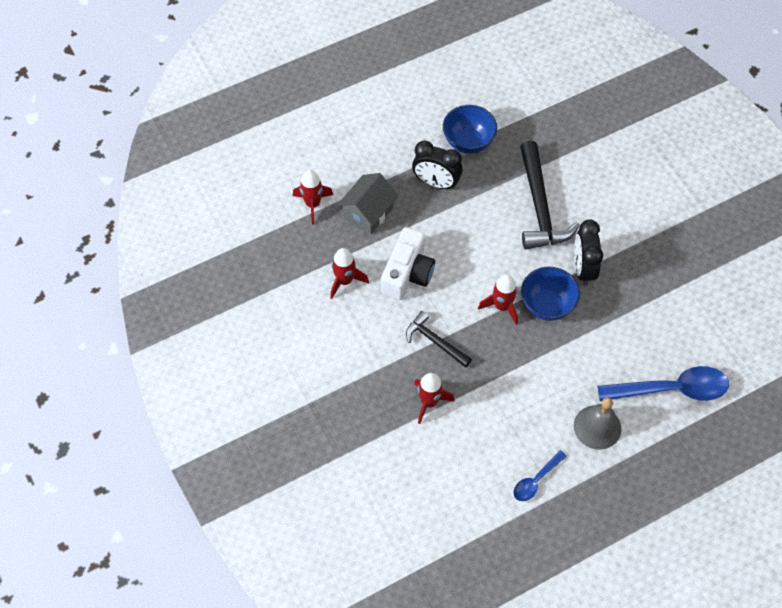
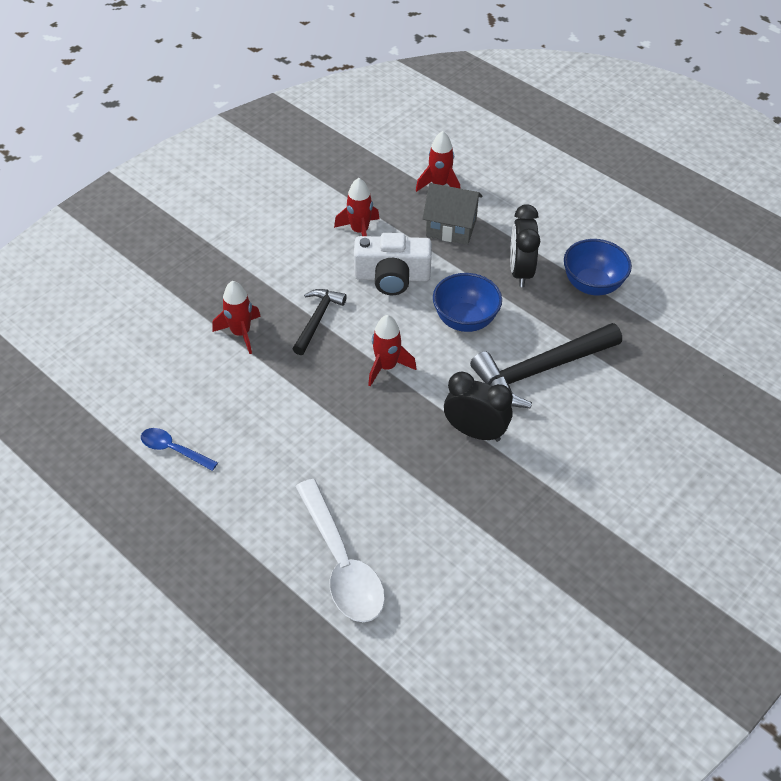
camera: 70 degrees right, 10 degrees down
(547, 305) = (407, 408): blue bowl -> blue bowl (465, 320)
(583, 268) = (475, 432): black clock -> black clock turned 45 degrees clockwise
(597, 427) = (261, 494): grey bell -> none
(671, 389) = (342, 563): blue spoon -> white spoon

